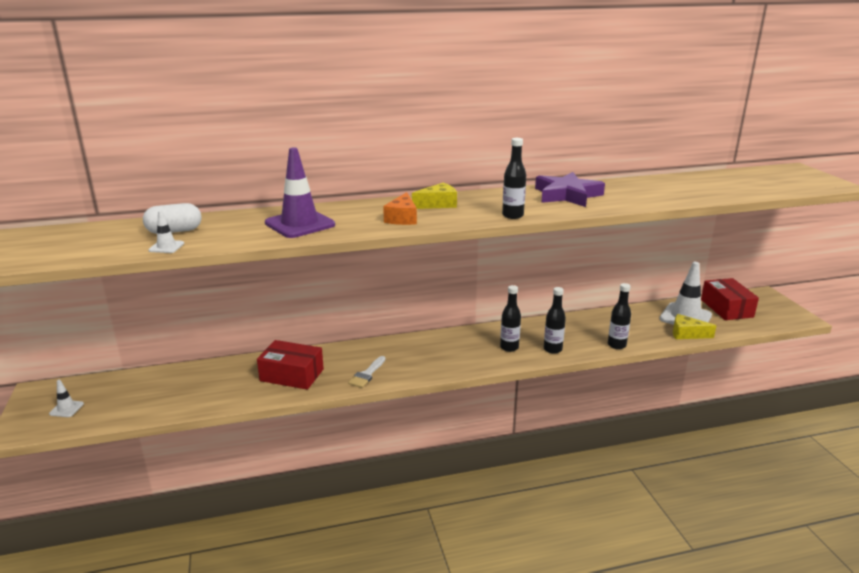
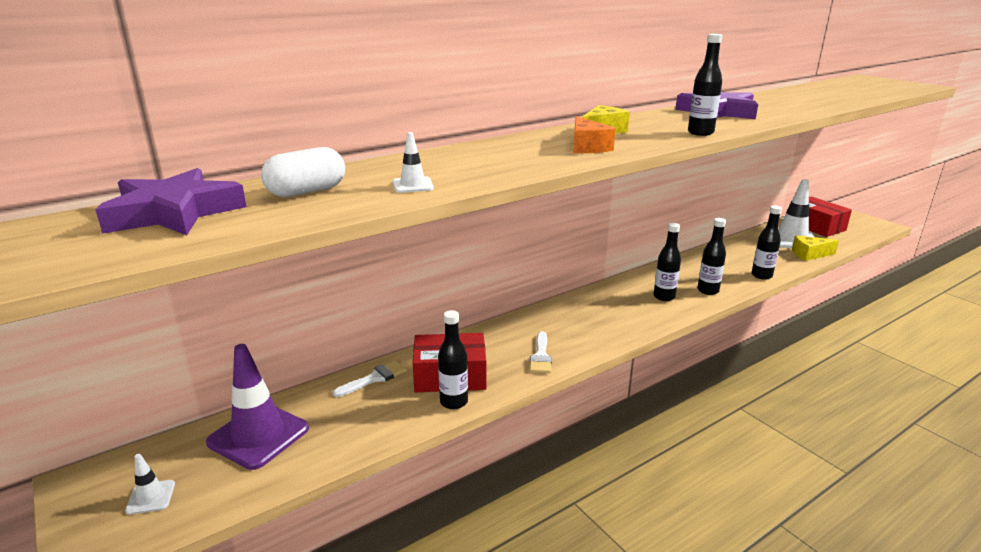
camera: 20 degrees left, 0 degrees up
(89, 236) = (174, 213): none -> purple star
(166, 247) = (323, 211): white traffic cone -> white traffic cone (413, 185)
(242, 366) = (375, 378): none -> white brush
(279, 393) = (454, 402): none -> black bottle
(300, 224) = (472, 165): purple traffic cone -> purple traffic cone (258, 435)

